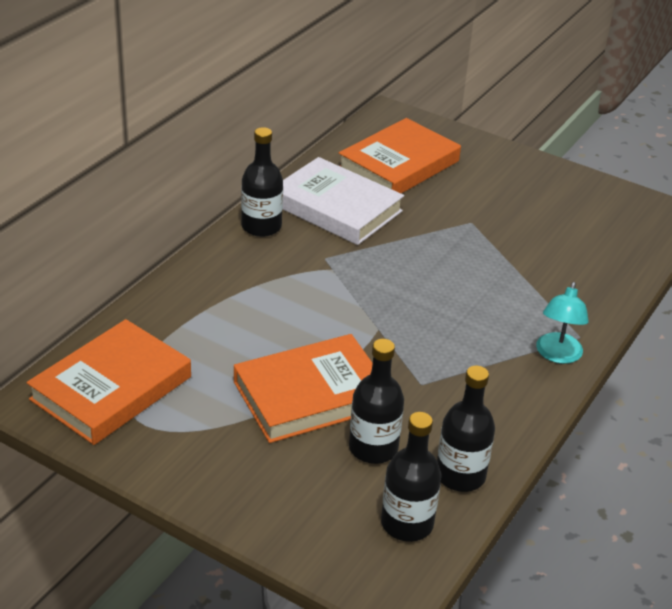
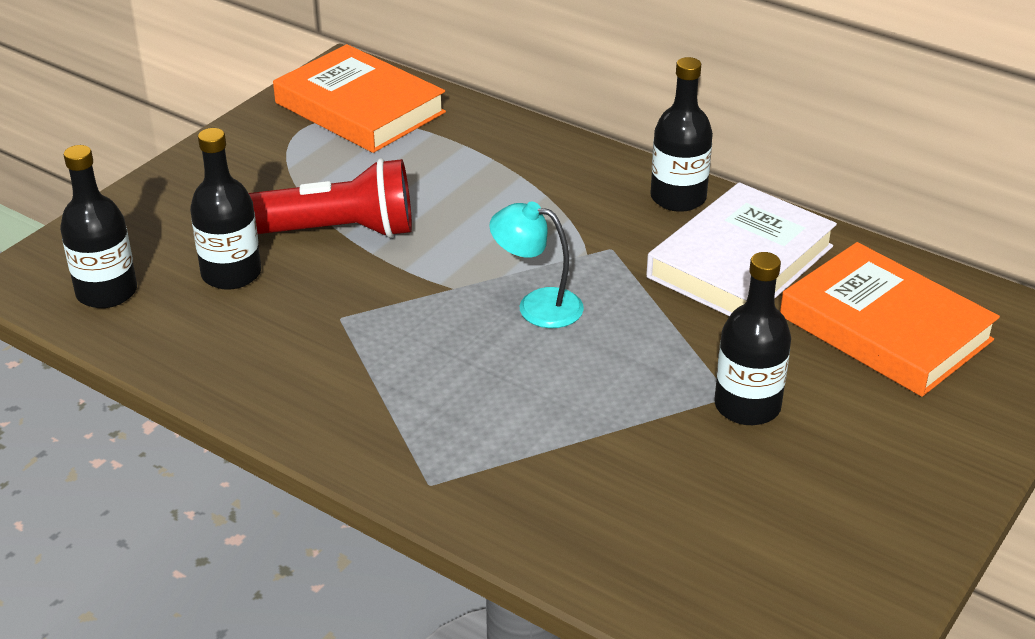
camera: 95 degrees right, 0 degrees up
(311, 395) = (331, 232): orange book -> red flashlight
(460, 475) = (169, 337): black bottle -> black bottle (747, 406)
(557, 355) = (387, 452): turquoise lamp -> turquoise lamp (537, 305)

